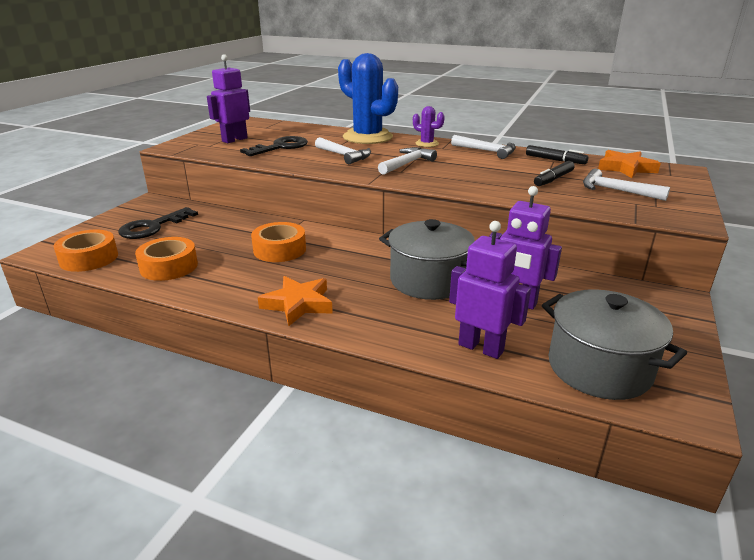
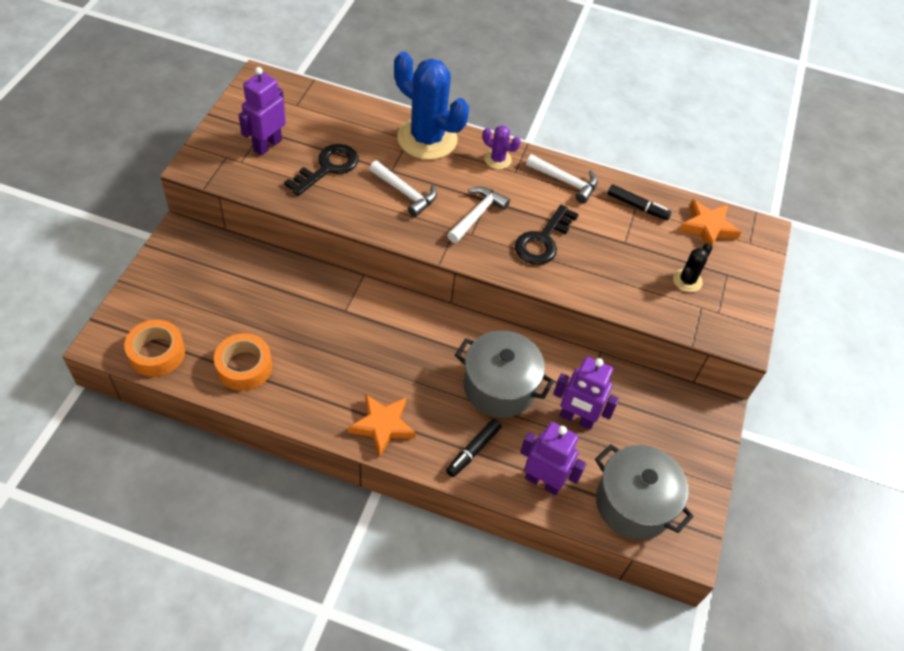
camera: 10 degrees left, 25 degrees up
(153, 227) = (202, 291): black key -> black key (543, 240)
(279, 250) = (349, 335): orange tape -> none
(553, 179) = (629, 254): black marker -> black marker (473, 450)
(615, 191) = (687, 280): white hammer -> black cactus

